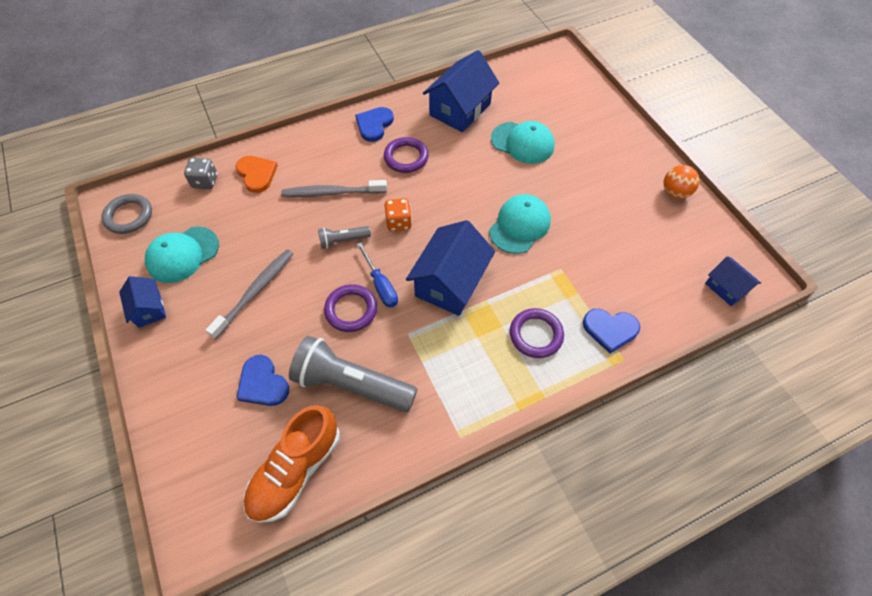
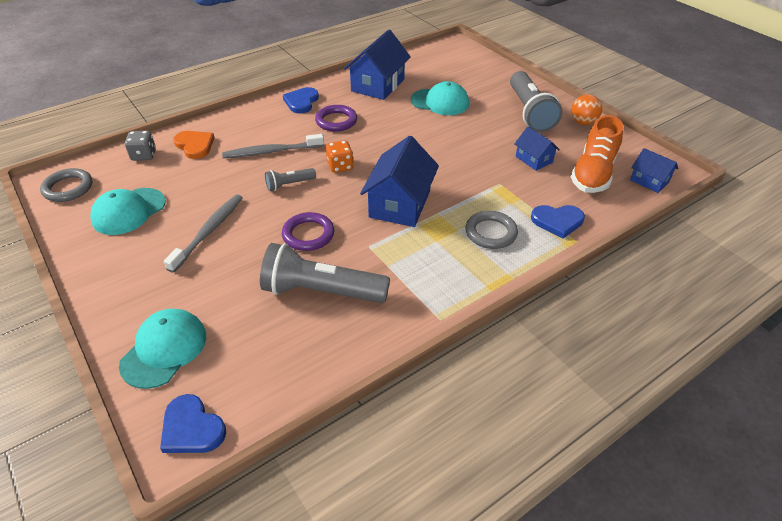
camera: 10 degrees left, 15 degrees down
(149, 309) = (98, 257): blue house -> blue house (534, 159)
(262, 383) = (229, 302): blue heart -> blue heart (192, 428)
(296, 470) = (278, 369): orange shoe -> orange shoe (593, 174)
(380, 285) = (333, 213): blue screwdriver -> none
(519, 225) = (453, 157): turquoise cap -> turquoise cap (164, 349)
(536, 335) = (491, 233): purple ring -> grey ring
(618, 170) = (529, 112): none -> grey flashlight

